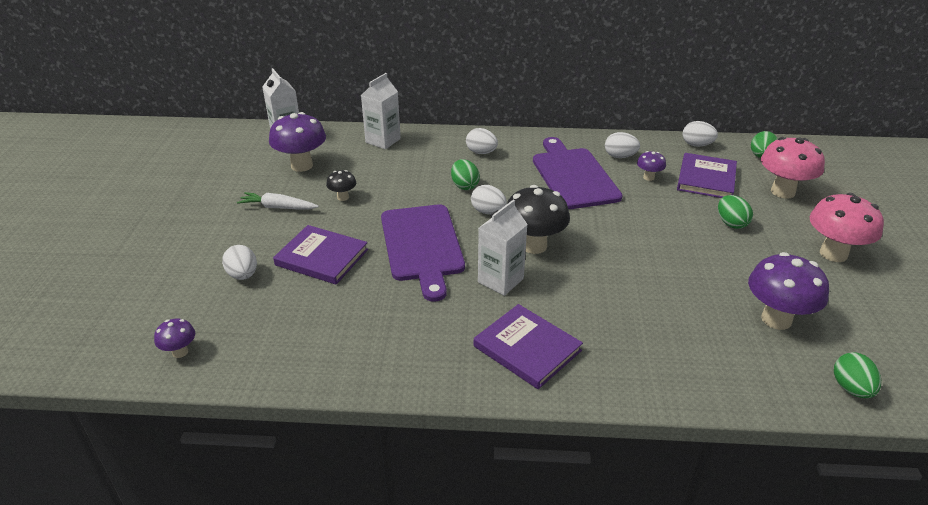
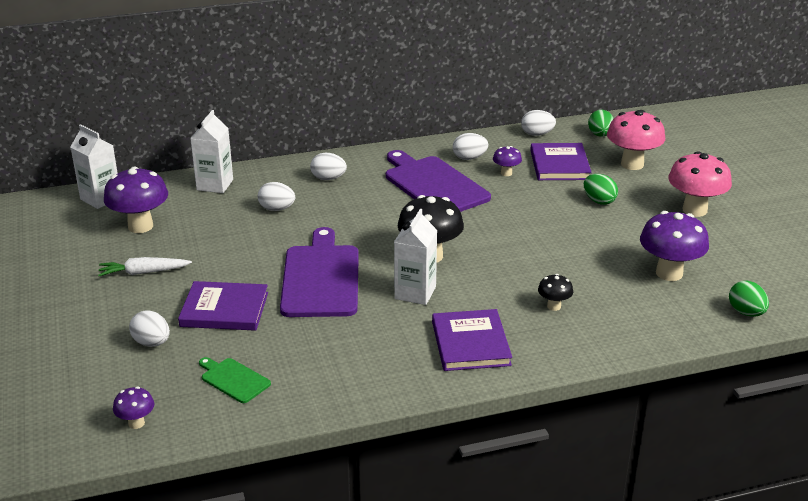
camera: 20 degrees left, 5 degrees down
(287, 330) = (233, 379): none -> green cutting board
(343, 197) = (208, 249): black mushroom -> black mushroom (554, 306)
(422, 245) = (321, 278): purple cutting board -> purple cutting board turned 150 degrees counterclockwise
(464, 186) = (330, 214): green egg -> none
(488, 212) = (368, 234): white egg -> white egg (277, 209)
(527, 348) = (470, 343): purple book -> purple book turned 60 degrees clockwise

